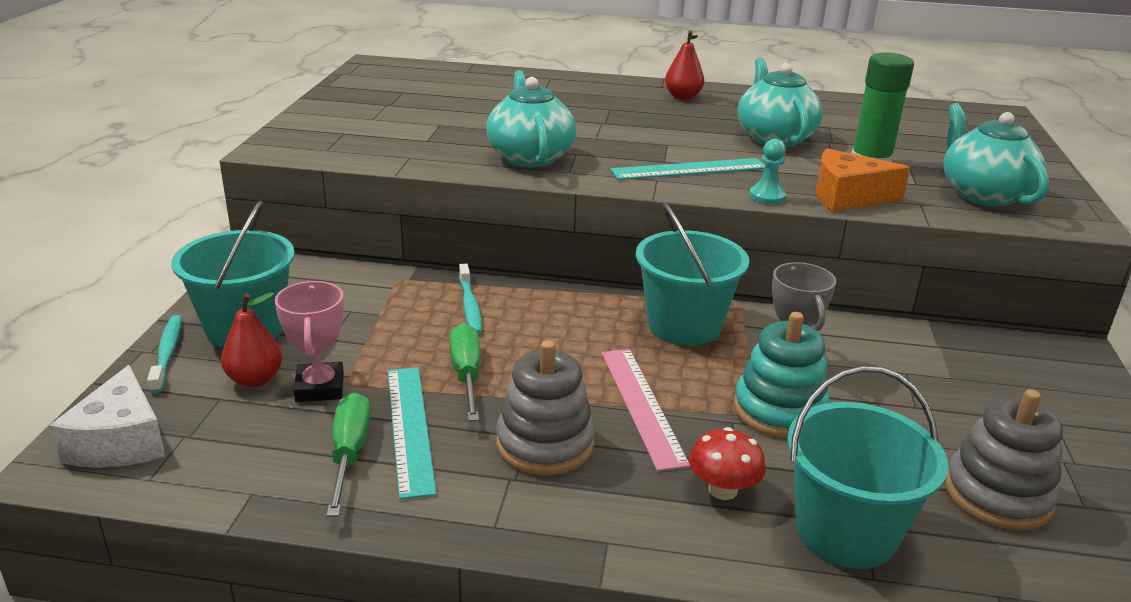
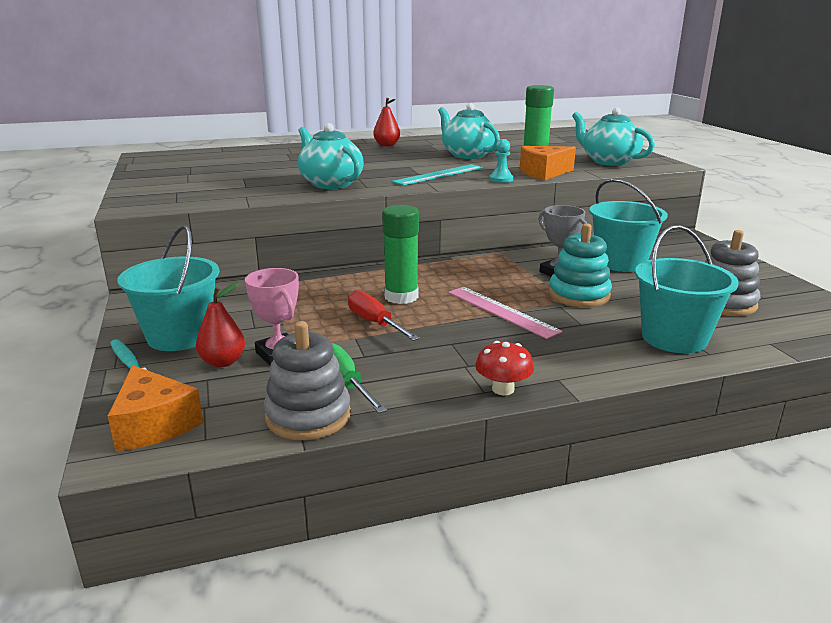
camera: 25 degrees left, 5 degrees down
(120, 441) = (154, 424): white cheese -> orange cheese
(410, 428) = (370, 358): turquoise ruler -> none
(466, 374) = (375, 323): green screwdriver -> red screwdriver
(470, 306) = (334, 288): turquoise toothbrush -> none
(536, 342) = (401, 297): none -> green glue stick
(545, 444) = (466, 344): grey stacking toy -> grey stacking toy (308, 416)
(684, 326) = (481, 269): turquoise bucket -> turquoise bucket (620, 262)
(723, 490) = (592, 337): red mushroom -> red mushroom (503, 389)

